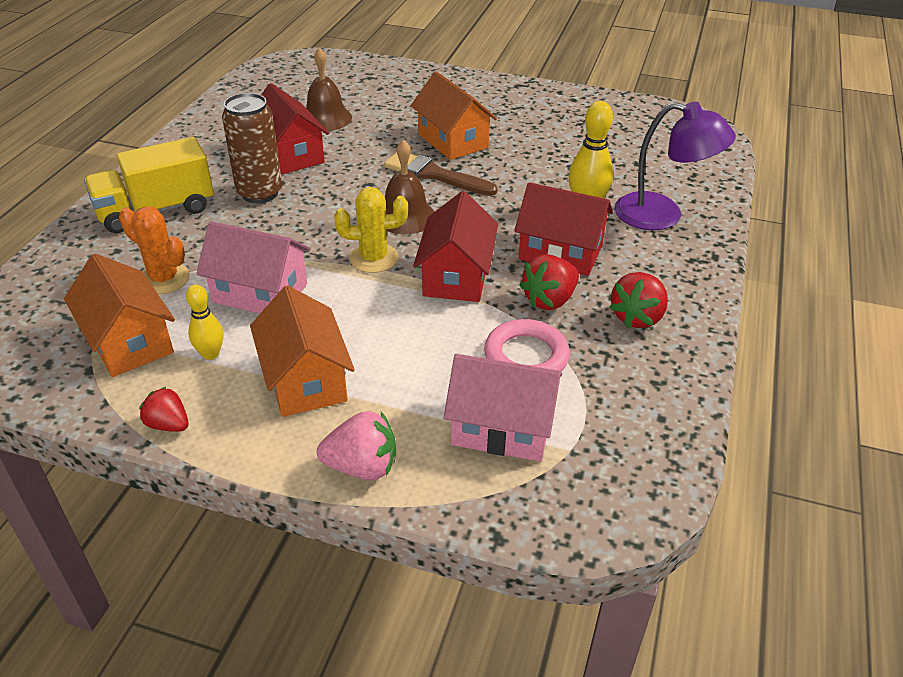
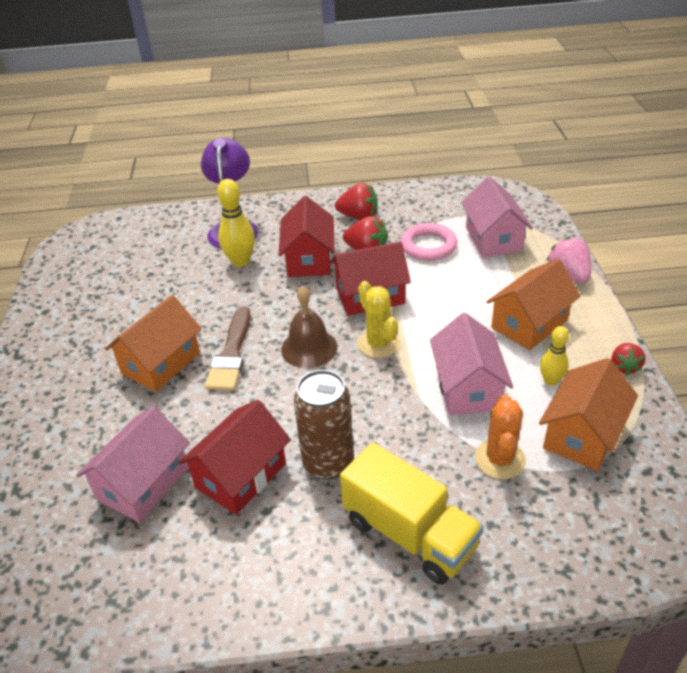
camera: 110 degrees left, 0 degrees up
(326, 118) = (143, 483): brown bell -> pink house

